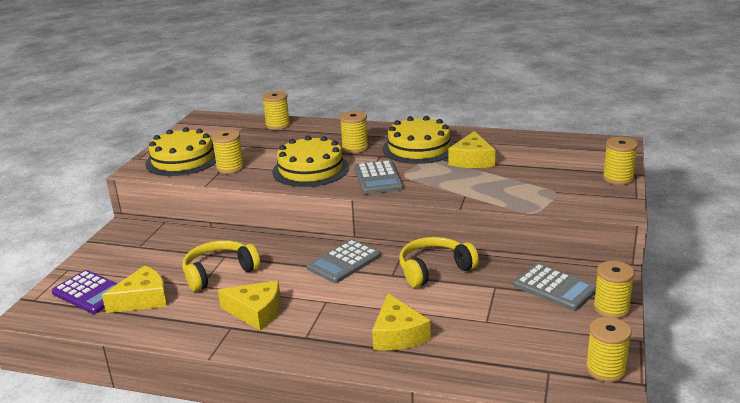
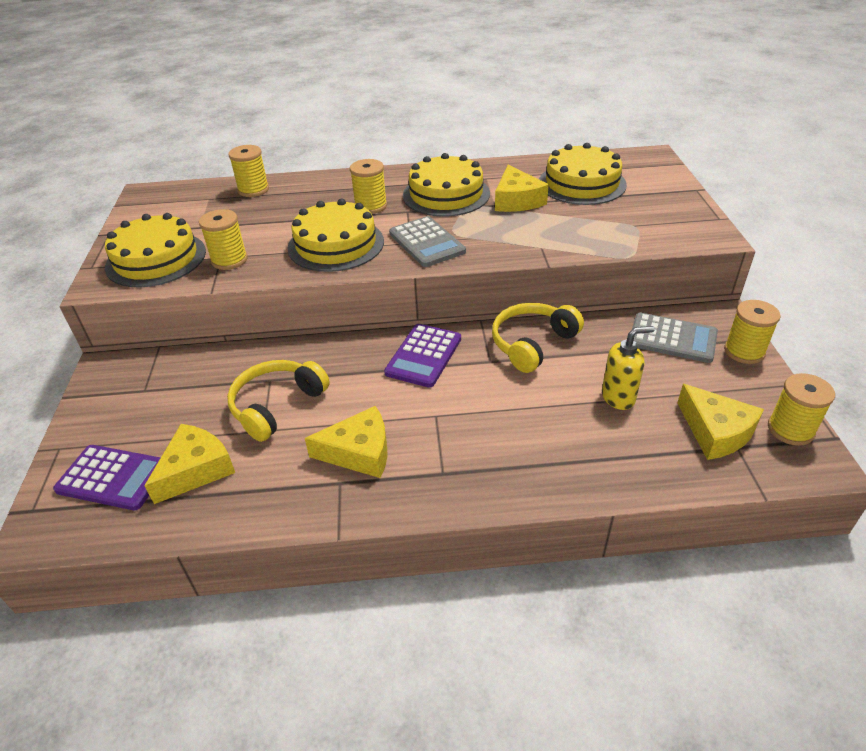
camera: 20 degrees left, 15 degrees up
(344, 262) = (423, 356): grey calculator -> purple calculator
(398, 334) = (548, 441): yellow cheese -> yellow cheese (715, 432)
(476, 318) = (618, 397): none -> yellow soap dispenser
(537, 155) = (582, 183): none -> yellow cake
(618, 178) = (684, 198): yellow spool -> none

